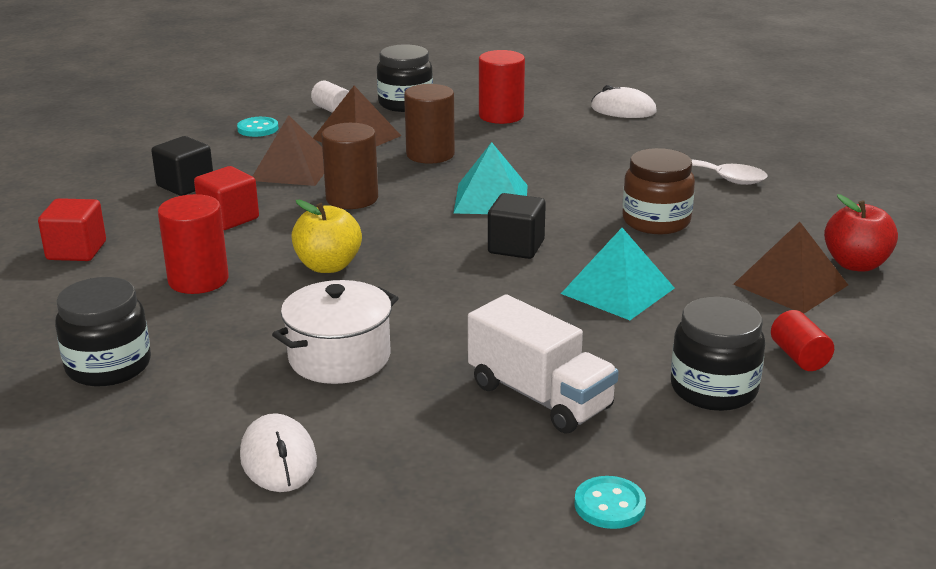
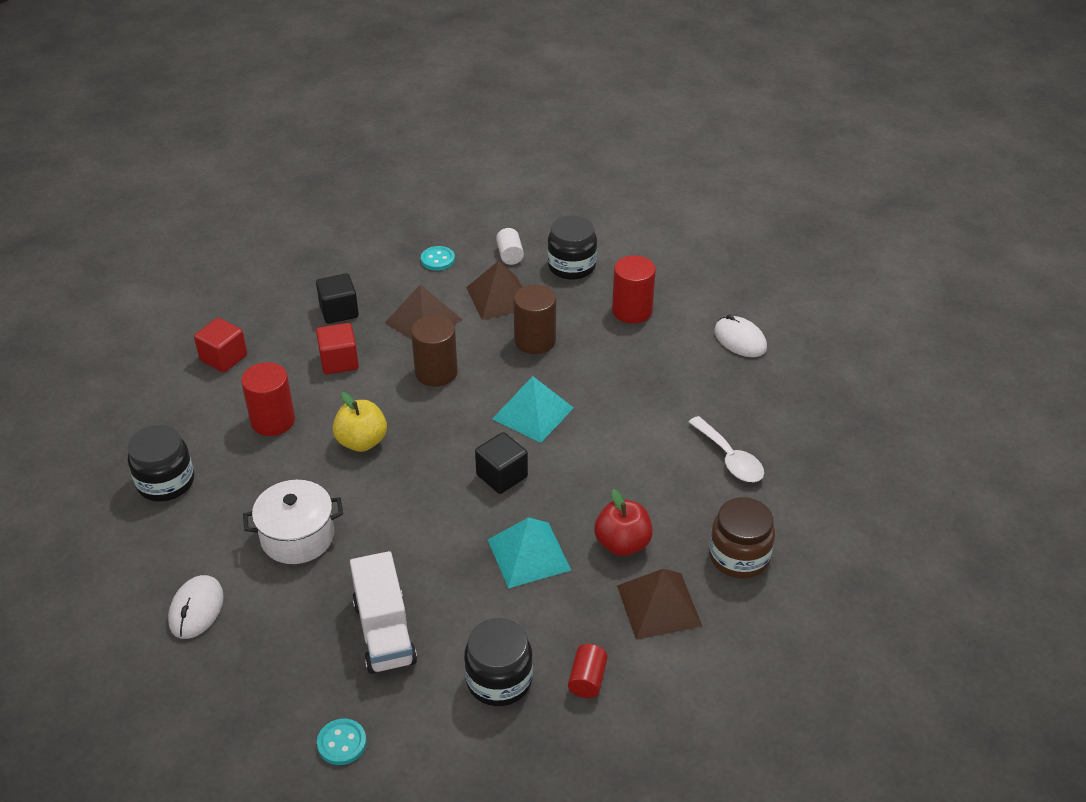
camera: 30 degrees right, 15 degrees up
(656, 221) = (629, 491): brown jar -> brown jar (739, 556)
(856, 264) = (732, 607): red apple -> red apple (622, 544)

